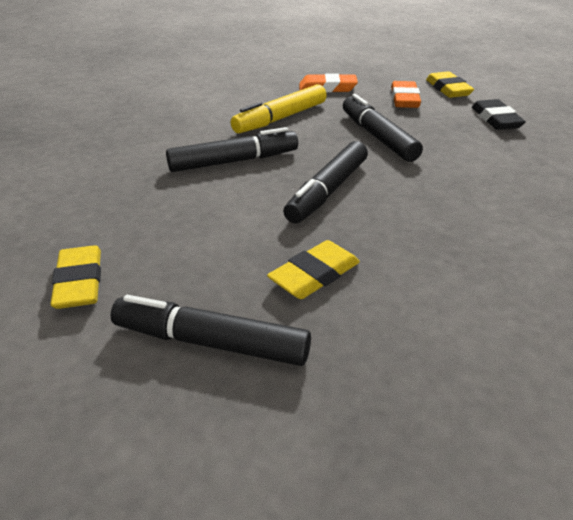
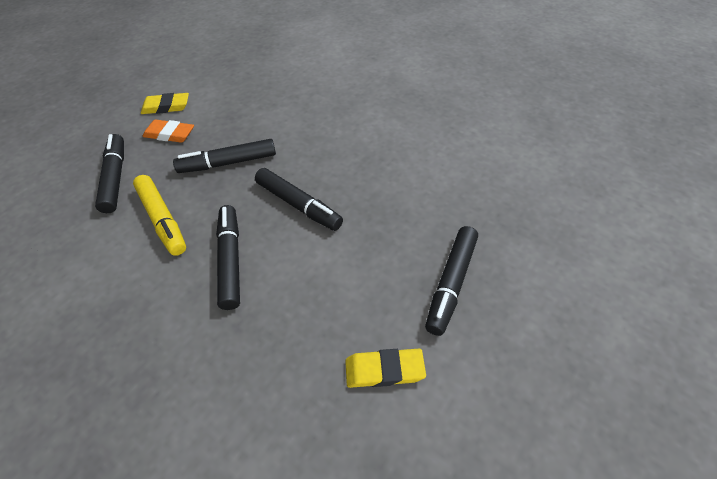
camera: 80 degrees left, 15 degrees up
(314, 275) = (393, 225): yellow eraser -> none
(327, 88) = (116, 178): orange eraser -> black marker
(496, 119) = (230, 98): black eraser -> none

